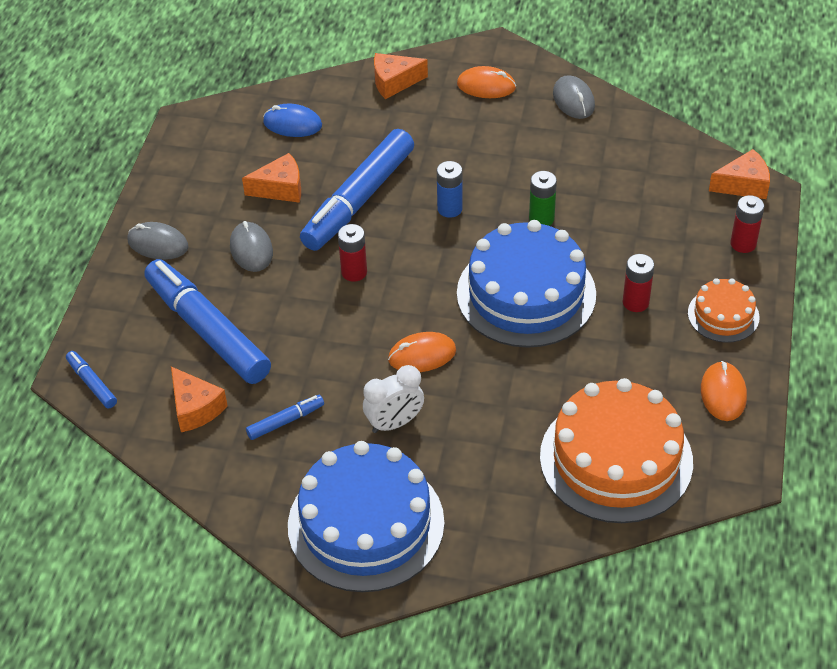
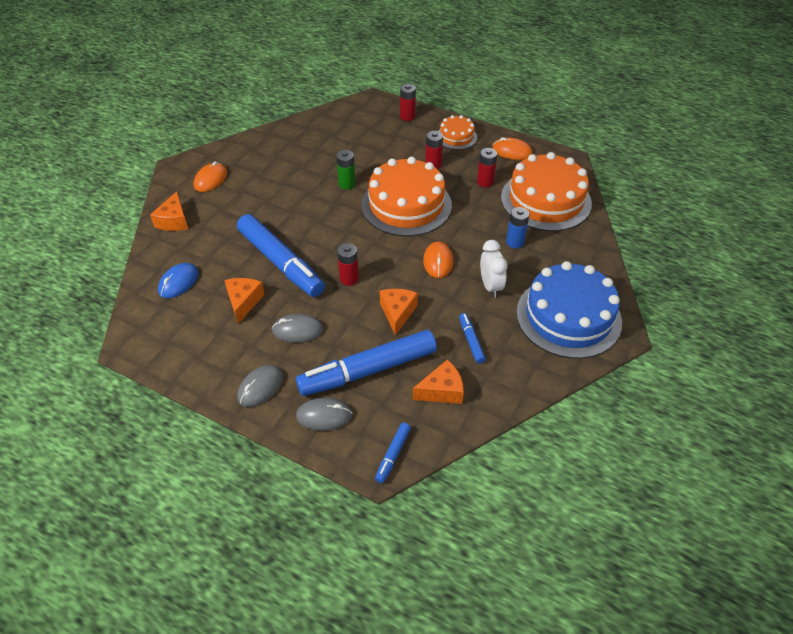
camera: 75 degrees left, 0 degrees up
(92, 383) = (393, 455): blue marker -> blue marker turned 45 degrees counterclockwise
(449, 209) = (315, 221): blue battery -> blue battery (515, 242)
(526, 294) = (406, 205): blue cake -> orange cake
(573, 100) = (251, 147): grey mouse -> grey mouse (324, 416)
(624, 373) = (485, 182): none -> red battery
(743, 185) = (363, 105): orange cheese -> orange cheese (397, 313)

